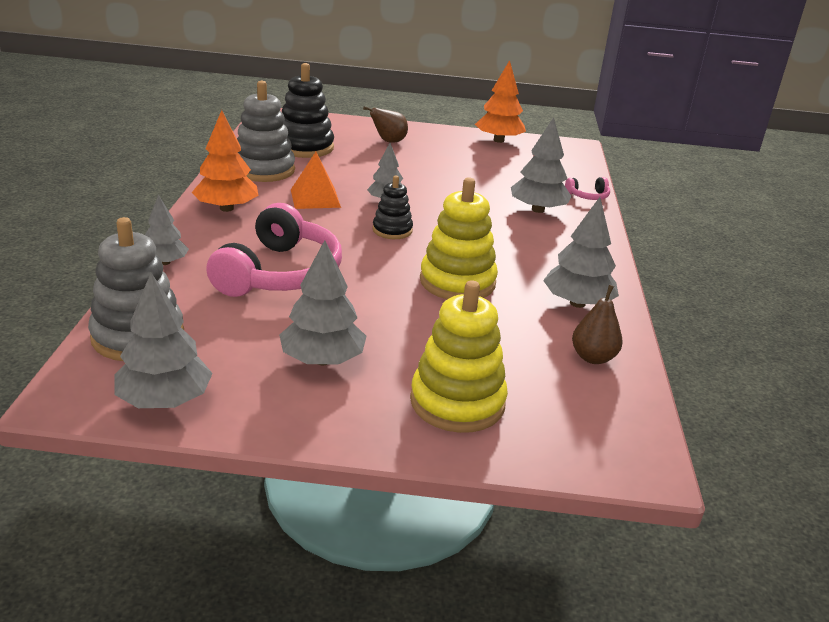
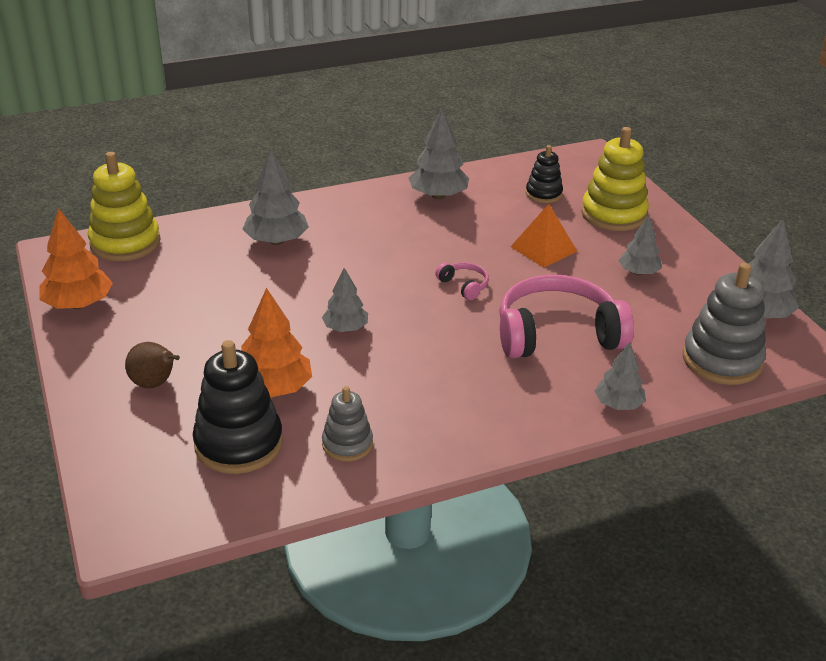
camera: 115 degrees left, 5 degrees up
(226, 208) = (476, 422): orange tree -> orange tree (274, 388)
(264, 170) = (347, 444): grey stacking toy -> grey stacking toy, size x0.58
(315, 198) = (387, 374): orange pyramid -> orange pyramid (543, 249)
(322, 360) = (638, 272): grey tree -> grey tree, size x0.64
(392, 230) = (409, 304): black stacking toy -> black stacking toy (543, 194)
(457, 282) = (466, 249): yellow stacking toy -> yellow stacking toy (125, 243)
(588, 196) = (213, 221): pink headphones -> pink headphones (464, 285)
(593, 357) = (505, 180): brown pear -> none

